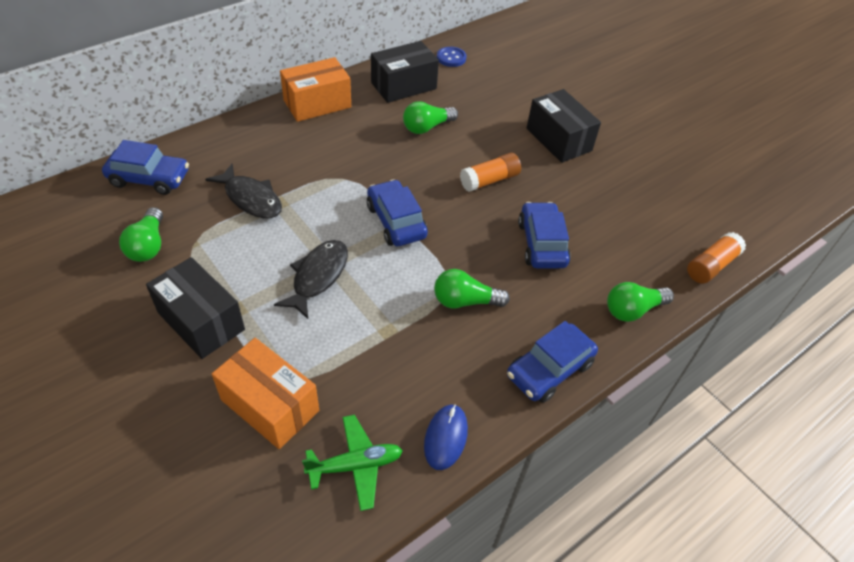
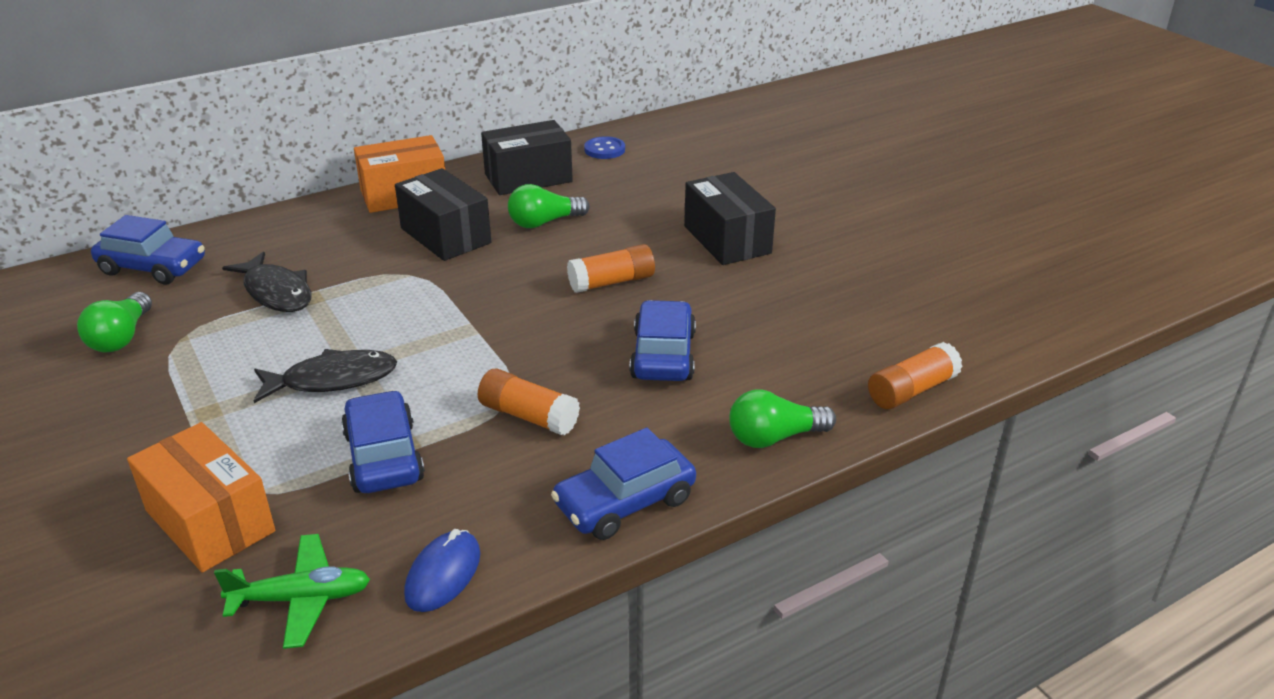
camera: 10 degrees right, 15 degrees down
(201, 321) = (156, 422): black box -> black box (445, 235)
(318, 276) = (333, 380): black fish -> black fish turned 45 degrees clockwise
(396, 221) = (464, 323): blue car -> blue car (384, 456)
(465, 301) = (528, 416): green light bulb -> orange glue stick

